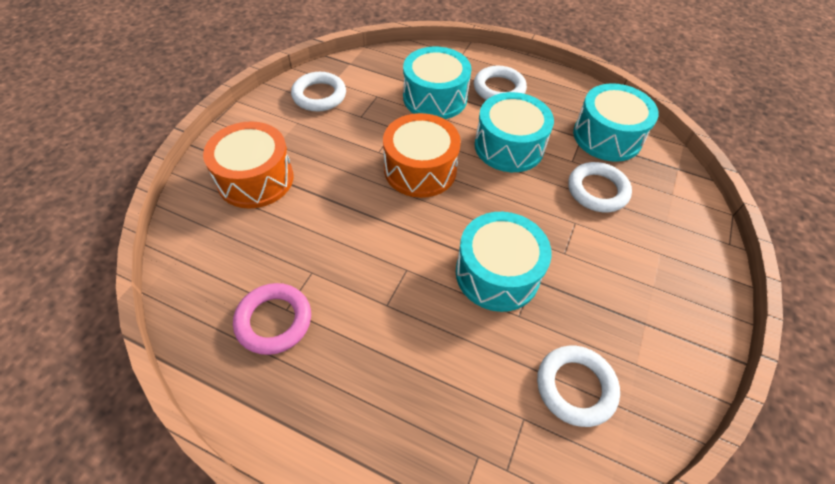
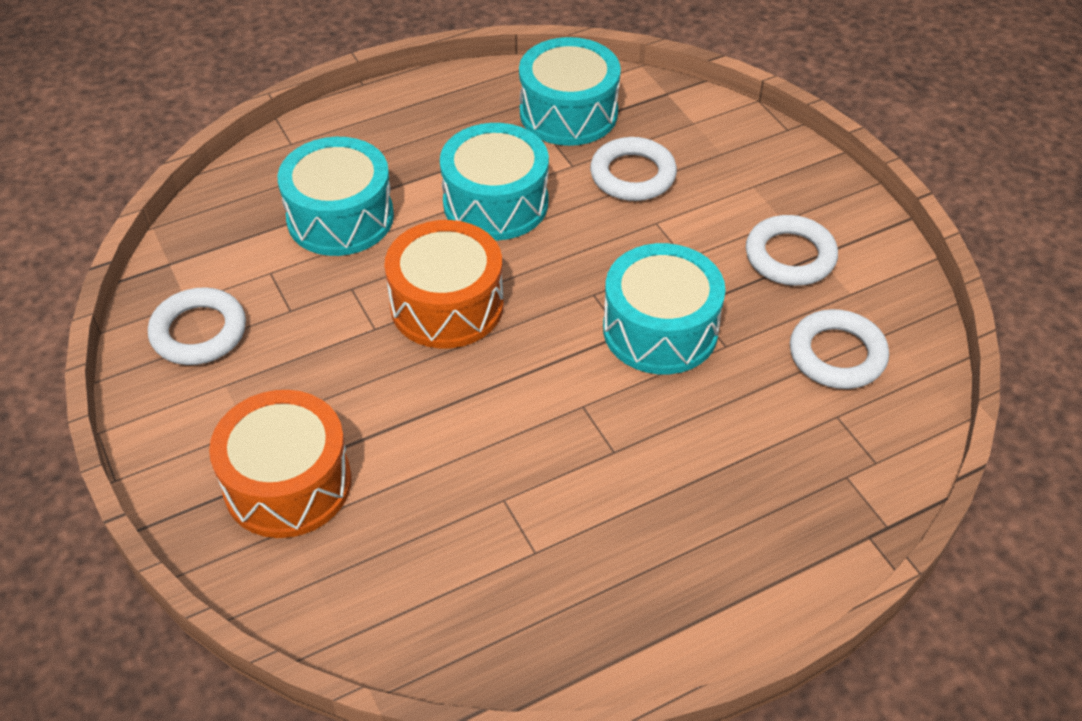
camera: 50 degrees left, 5 degrees down
(274, 321) = (541, 572): pink ring -> none
(499, 89) = (393, 149): white ring -> white ring (790, 256)

